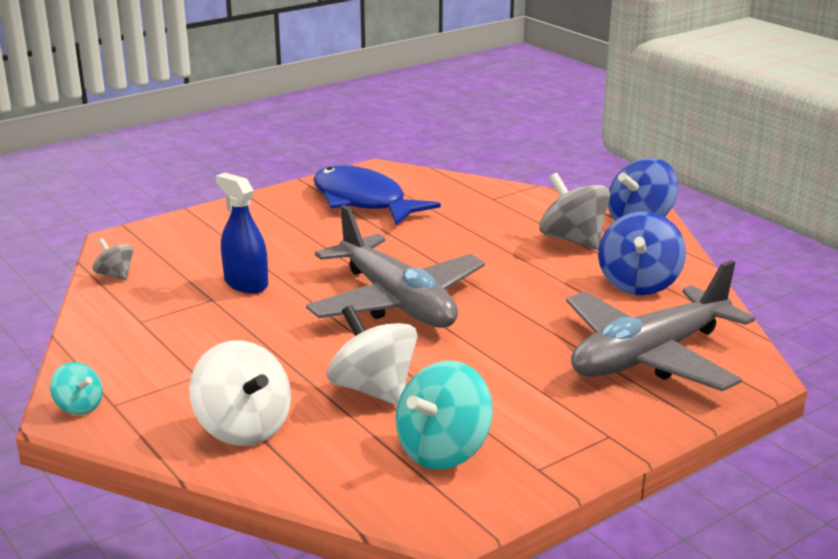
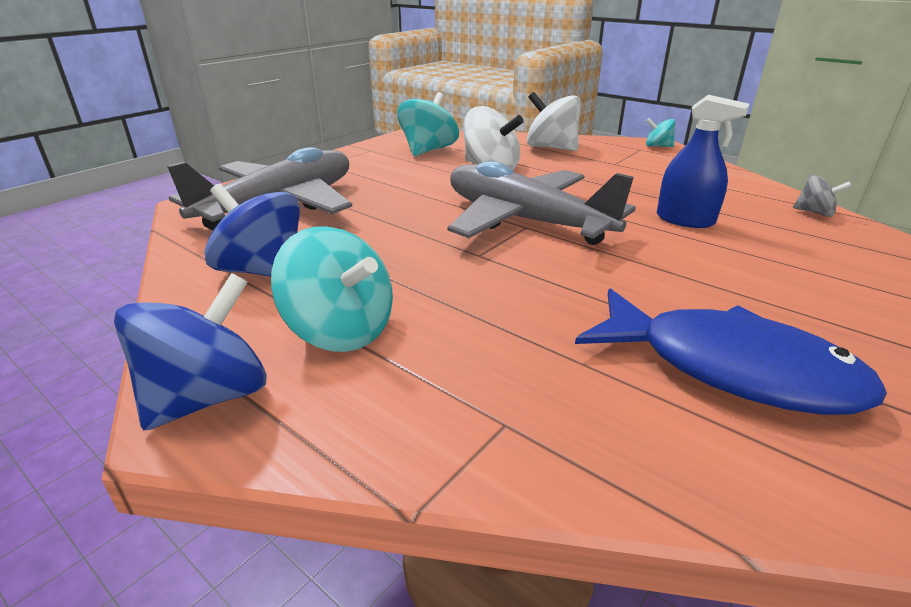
camera: 165 degrees right, 5 degrees up
(573, 240) = (340, 330): grey spinning top -> turquoise spinning top
(638, 283) = (262, 271): blue spinning top -> blue spinning top turned 60 degrees counterclockwise

